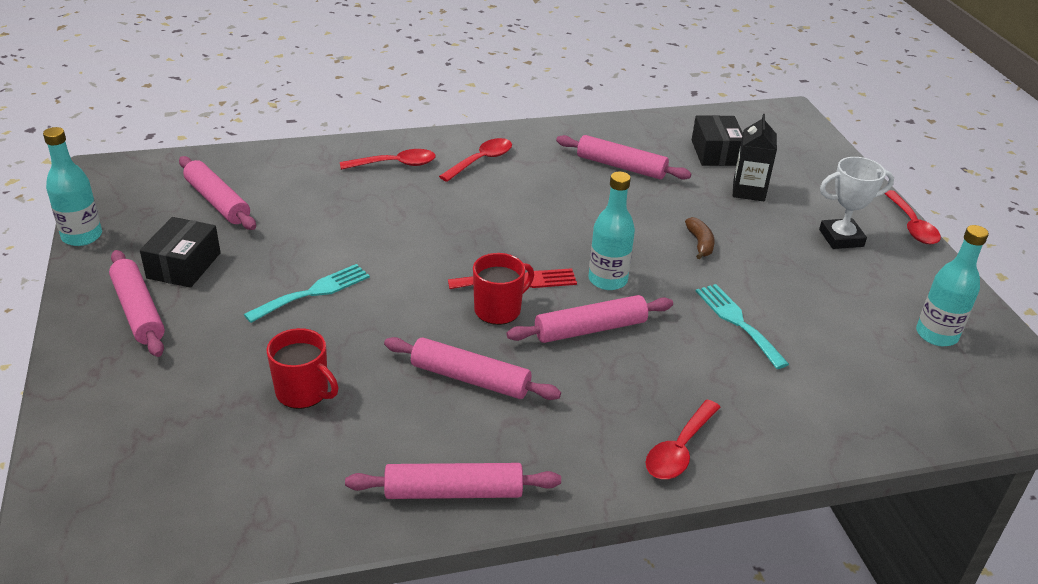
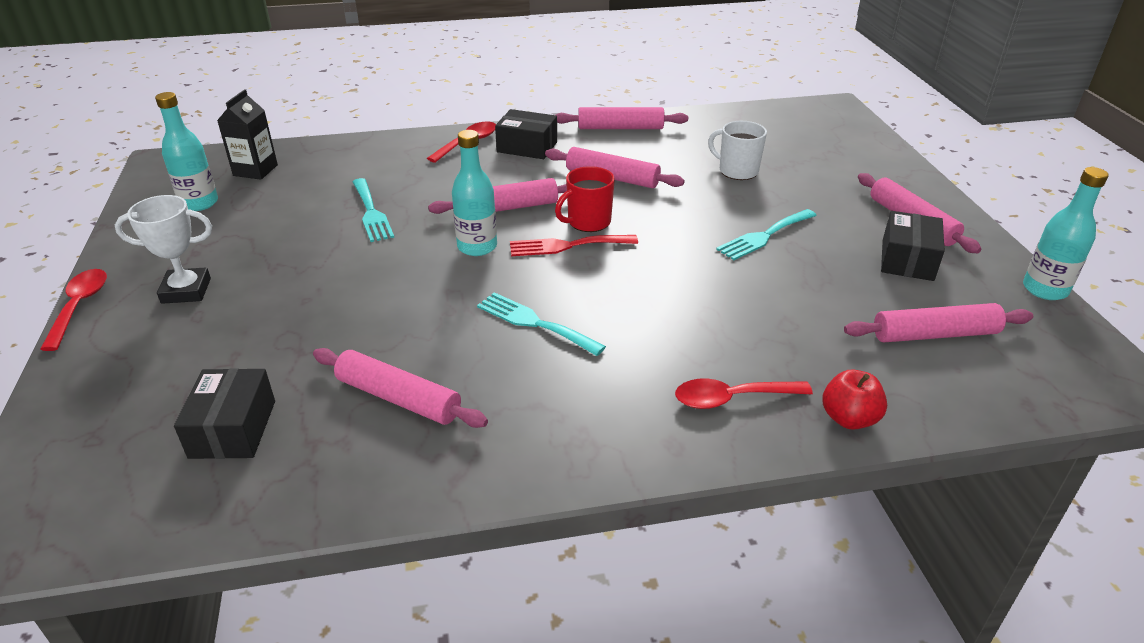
camera: 175 degrees left, 0 degrees up
(217, 201) = (935, 334): pink rolling pin -> pink rolling pin turned 60 degrees counterclockwise
(303, 392) = (737, 171): red mug -> white mug
(321, 154) = (849, 418): none -> red apple
(481, 161) = (606, 407): red spoon -> none
(538, 212) = (534, 323): none -> turquoise fork
(591, 441) = (527, 147): none -> black box
(700, 243) = (357, 284): brown banana -> none
(748, 191) = (241, 356): black carton -> black carton (255, 170)

